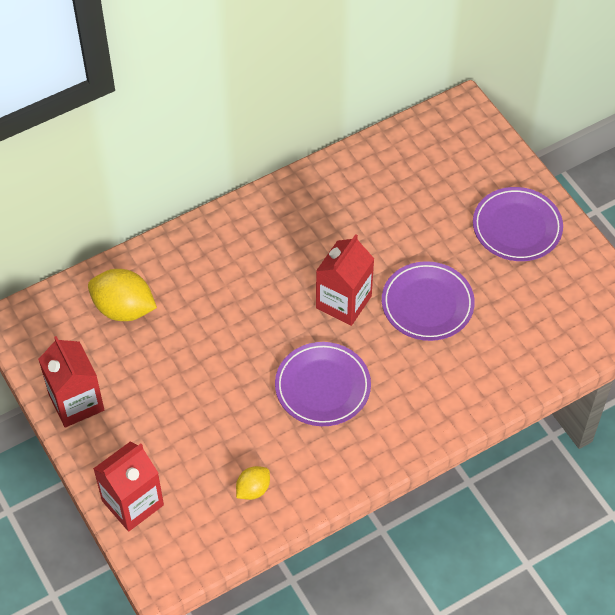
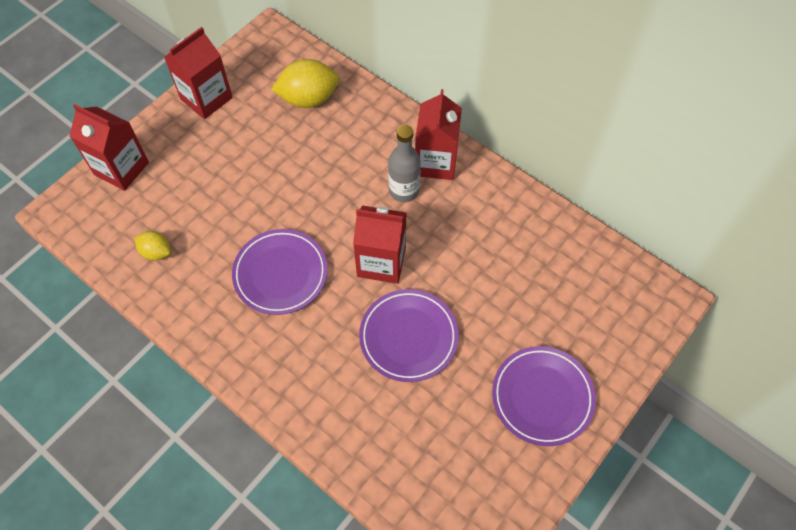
camera: 70 degrees right, 5 degrees up
(124, 309) = (308, 99): yellow lemon -> yellow lemon turned 75 degrees clockwise
(253, 225) = (435, 162): none -> red carton
(274, 261) = (404, 190): none -> grey bottle

